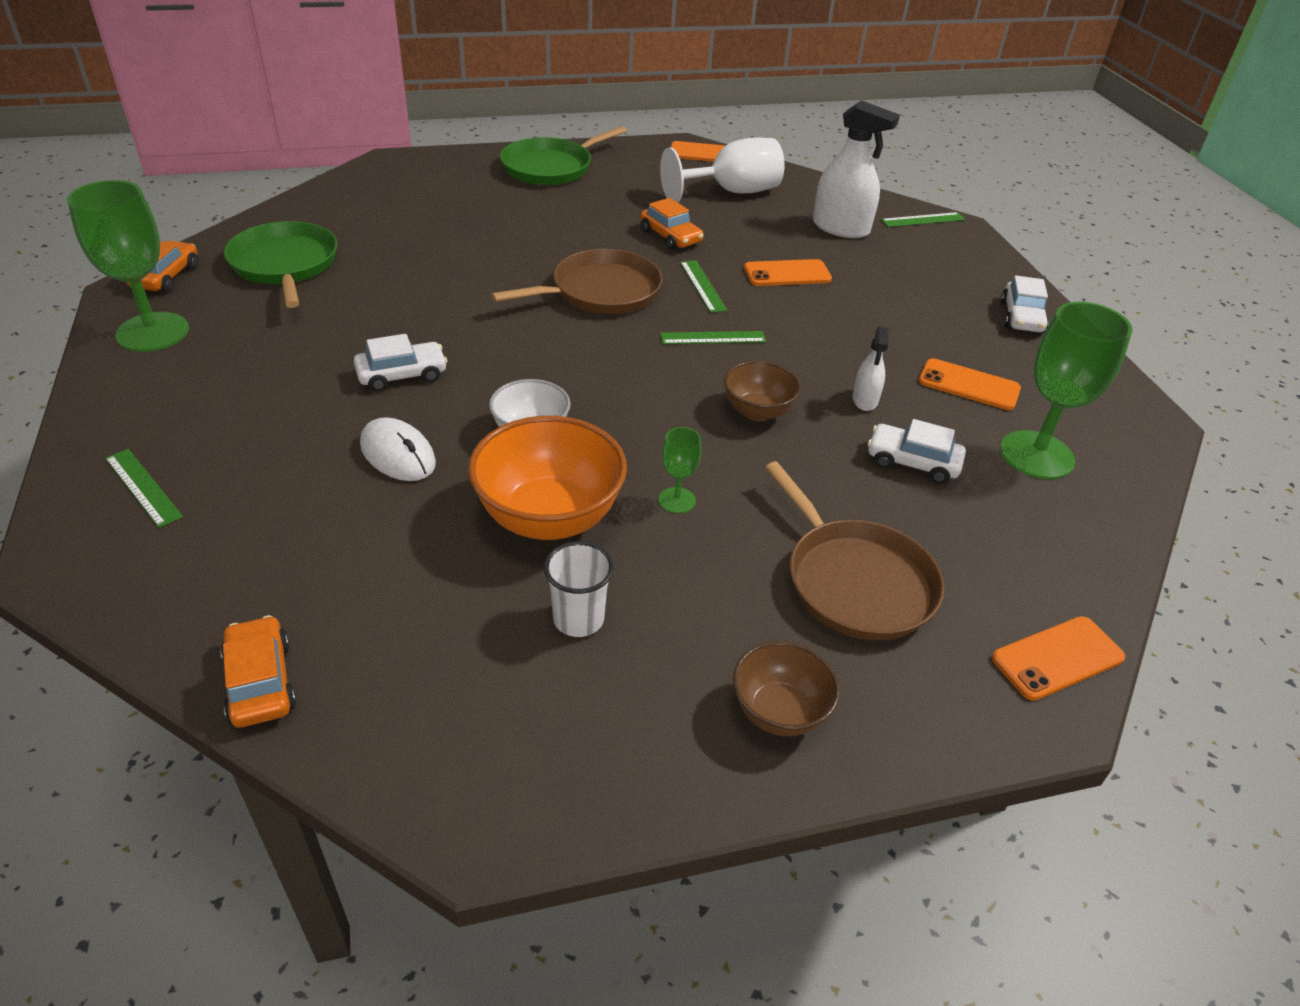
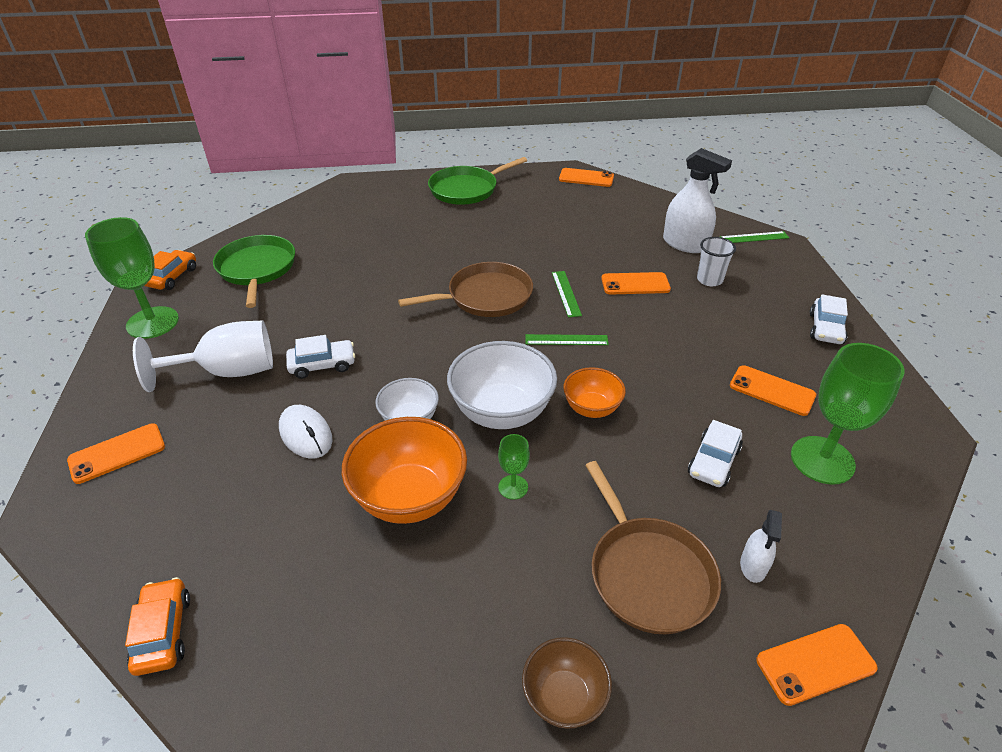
camera: 10 degrees right, 0 degrees up
(143, 487) = (117, 453): green ruler -> orange phone
(578, 619) = (415, 593): white cup -> white cup (709, 280)
(647, 420) = (502, 412): none -> white bowl
(670, 237) = (548, 250): orange car -> none
(732, 192) = (602, 211): white goblet -> white goblet (228, 372)
(757, 411) = (591, 408): brown bowl -> orange bowl
(865, 400) = (682, 401): white spray bottle -> white spray bottle (753, 566)
(912, 462) = (713, 462): white car -> white car turned 90 degrees counterclockwise

